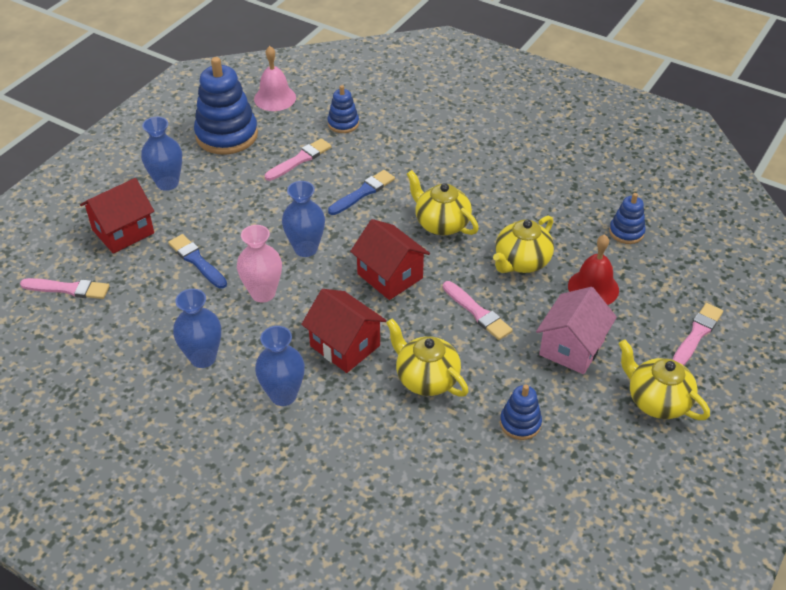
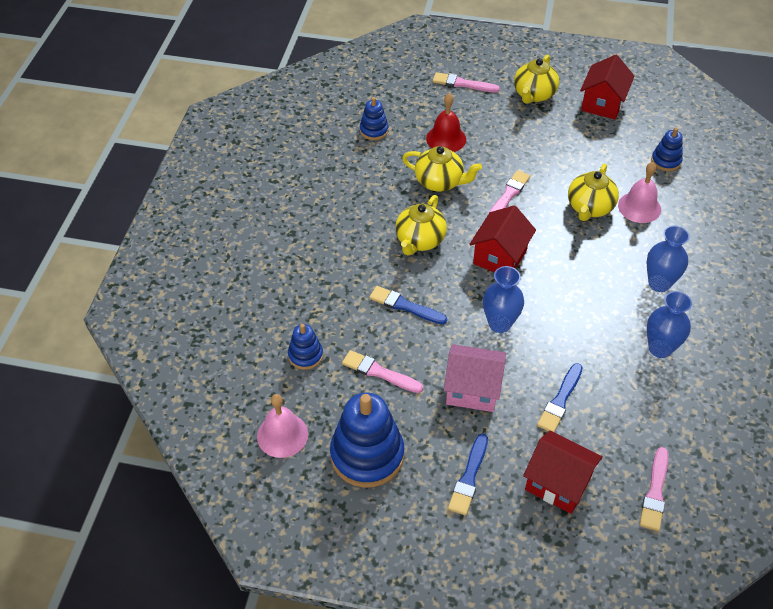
camera: 110 degrees left, 5 degrees up
(68, 289) = (655, 492): pink brush -> pink brush turned 150 degrees counterclockwise
(167, 183) = (469, 477): blue vase -> blue brush
(263, 293) = (568, 335): pink vase -> none
(345, 346) = (589, 262): red house -> red house (602, 103)
(405, 428) = (639, 207): none -> pink bell
(520, 423) = (595, 152): blue stacking toy -> blue stacking toy (666, 161)
(572, 347) = (512, 140): pink house -> pink house (472, 389)

